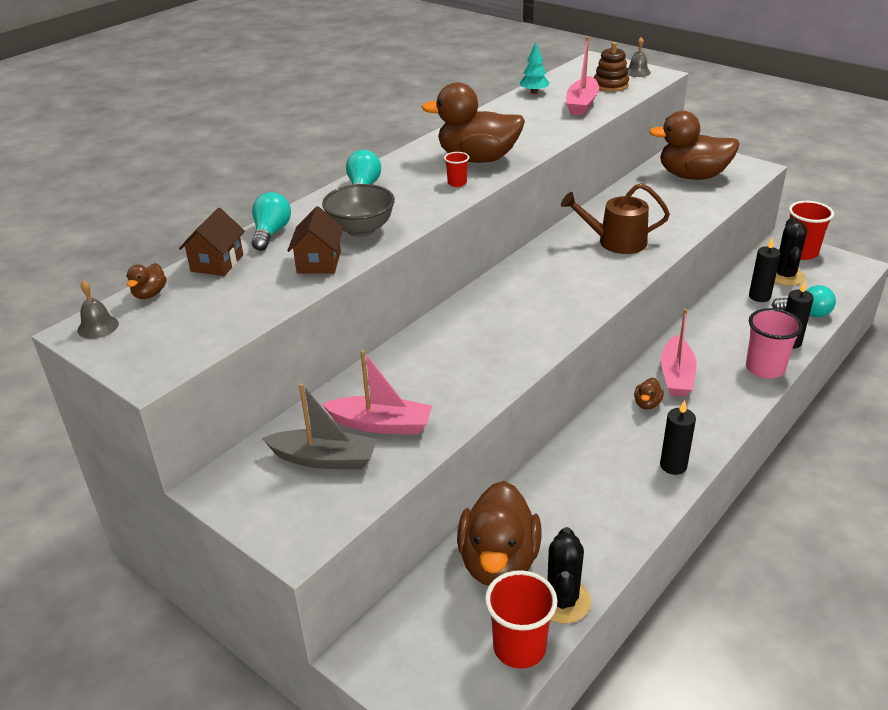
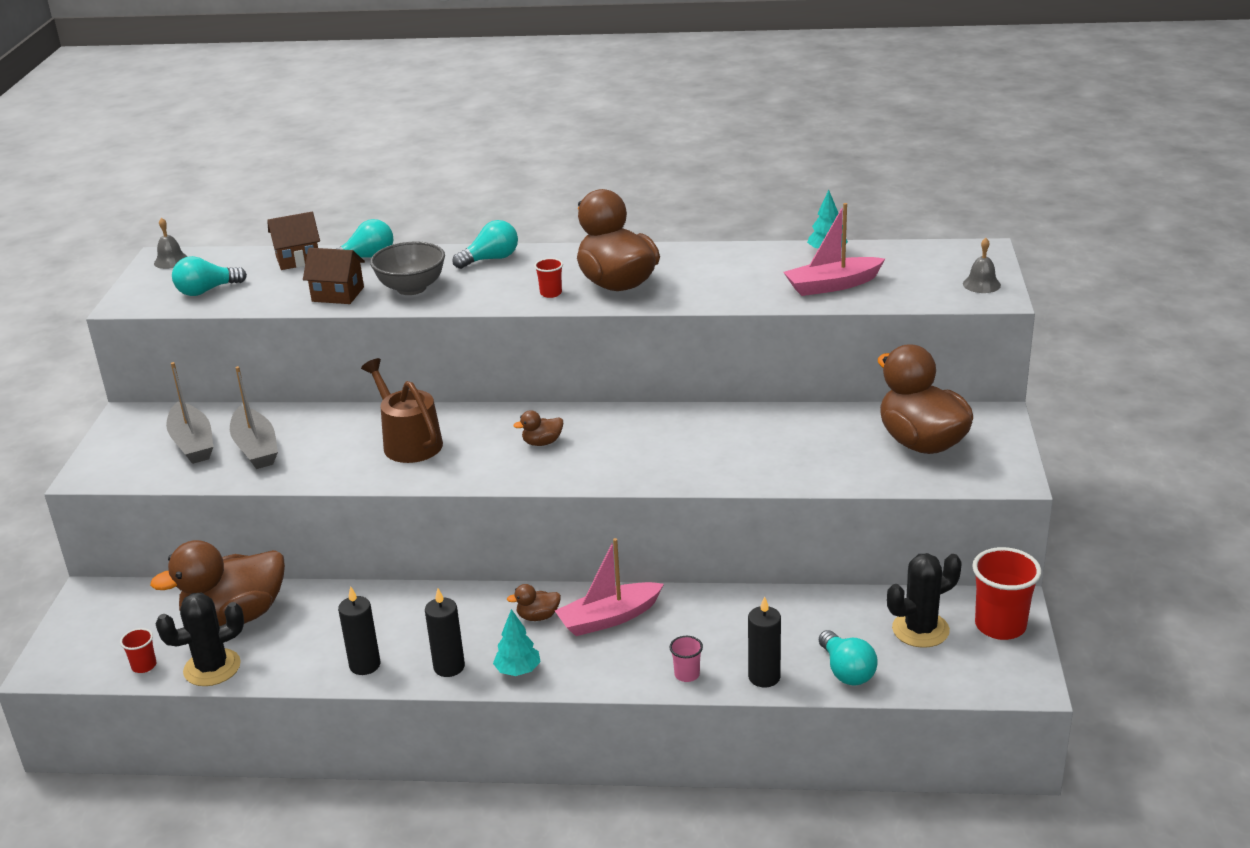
camera: 55 degrees right, 5 degrees down
(150, 294) = (230, 257): brown duck -> brown duck (542, 442)
(201, 323) = (207, 291): none -> turquoise light bulb
(319, 262) = (338, 294): brown house -> brown house turned 45 degrees clockwise
(381, 424) = (256, 448): pink boat -> grey boat
(519, 647) = (144, 666): red cup -> red cup, size x0.49
(610, 85) = (913, 283): brown stacking toy -> none
(616, 242) = (692, 448): brown watering can -> brown watering can (409, 442)
(704, 435) = (518, 670): none -> turquoise tree
(759, 296) = (844, 625): black candle -> black candle (365, 665)
(765, 368) = (687, 674): pink cup -> pink cup, size x0.49

